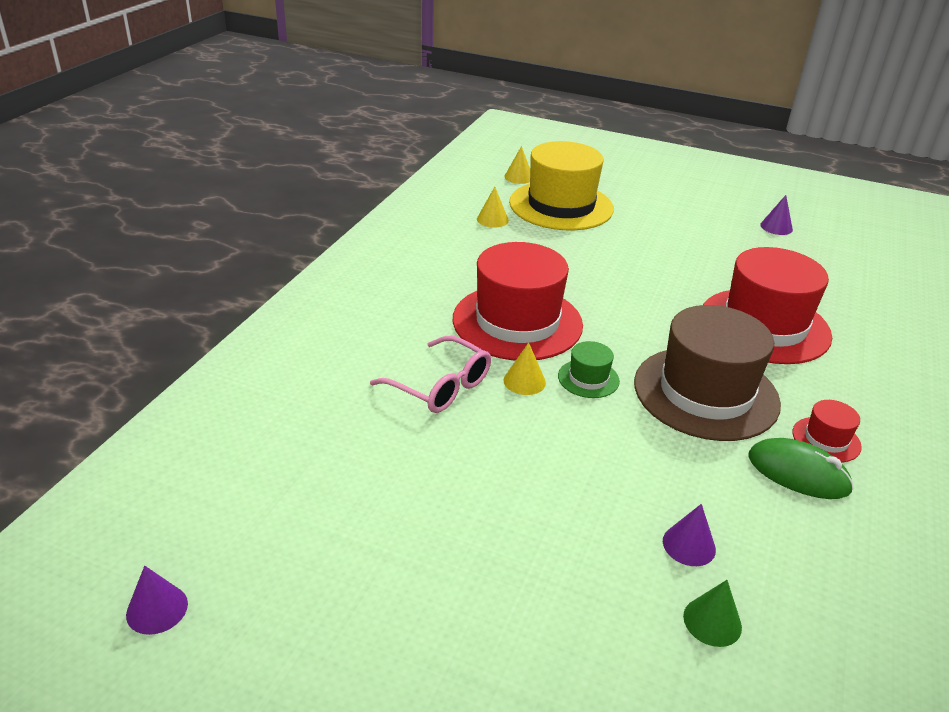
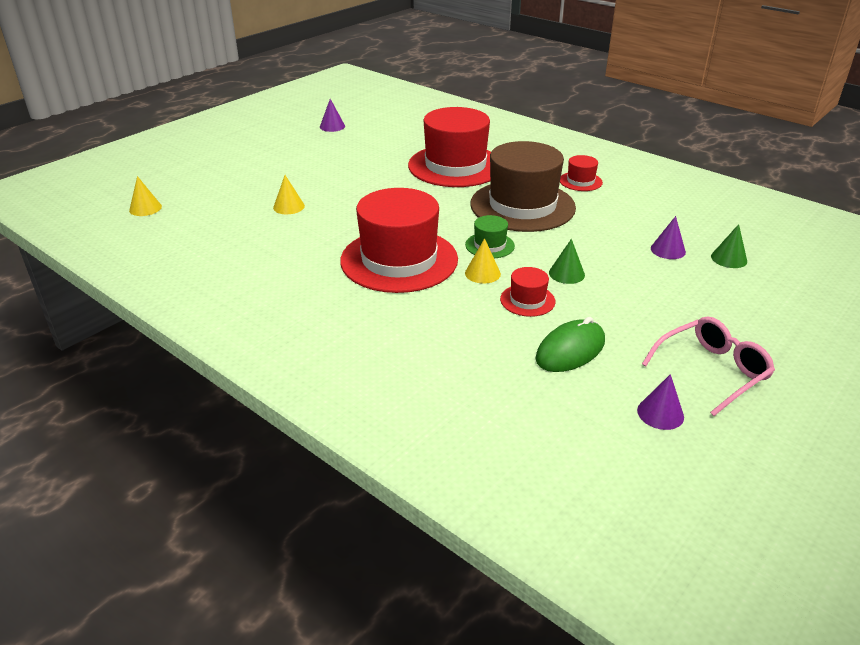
camera: 70 degrees left, 0 degrees up
(157, 609) = (728, 510): purple cone -> purple cone (660, 413)
(441, 386) = (474, 314): pink glasses -> pink glasses (712, 371)
(486, 421) = (527, 300): none -> red hat
(492, 219) = (217, 238): yellow cone -> yellow cone (289, 206)
(561, 206) = (222, 200): yellow hat -> none
(562, 447) = (566, 273): none -> green cone
(798, 473) = (609, 198): green mouse -> green mouse (570, 350)

